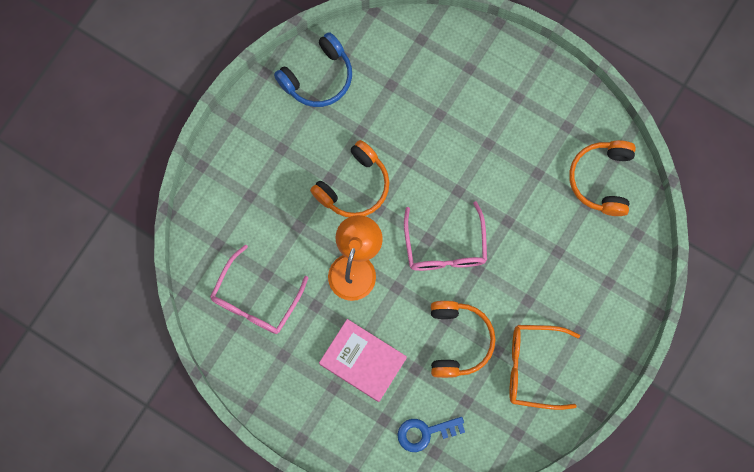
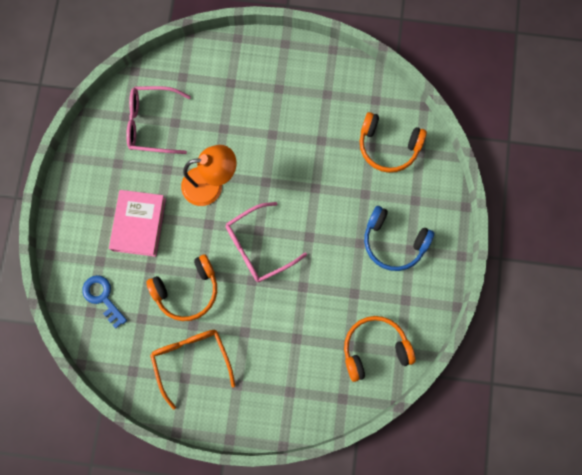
camera: 65 degrees right, 0 degrees up
(318, 77) = (348, 89): blue headphones -> blue headphones (393, 242)
(354, 186) = (274, 155): orange headphones -> orange headphones (388, 146)

